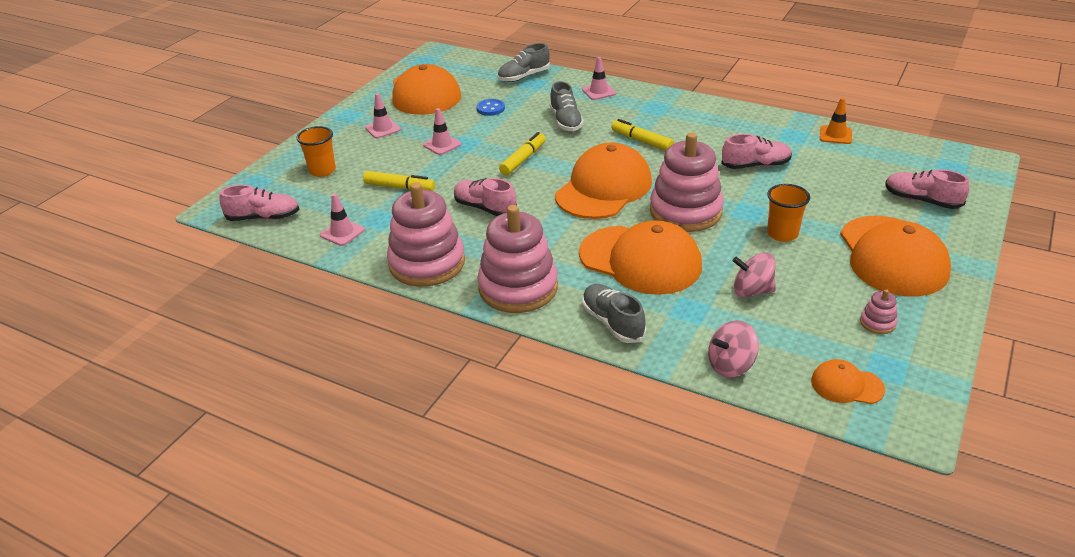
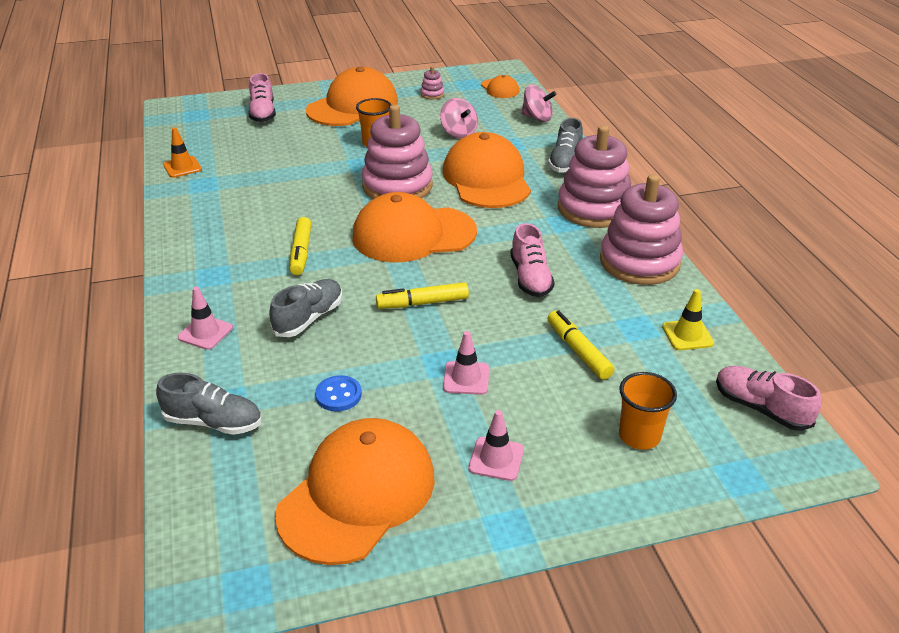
camera: 135 degrees left, 0 degrees up
(342, 232) = (687, 335): pink traffic cone -> yellow traffic cone
(755, 165) = (282, 183): pink shoe -> none

